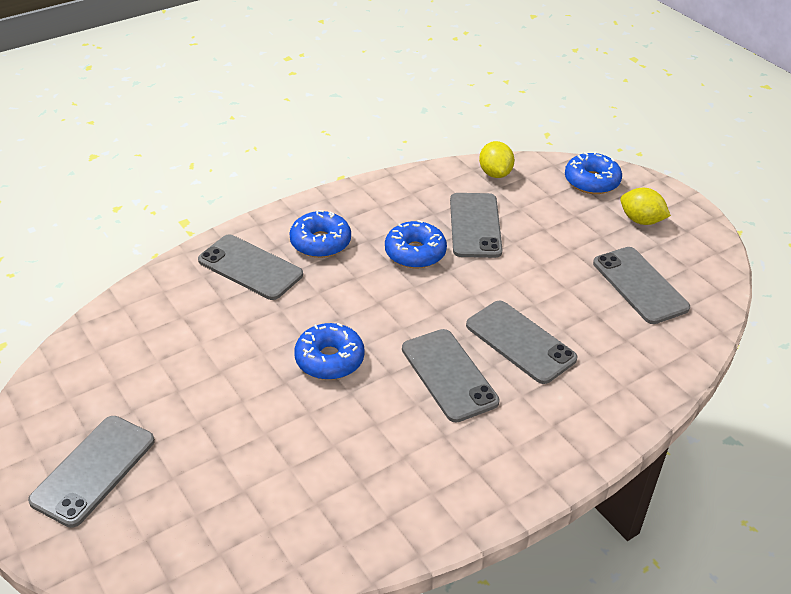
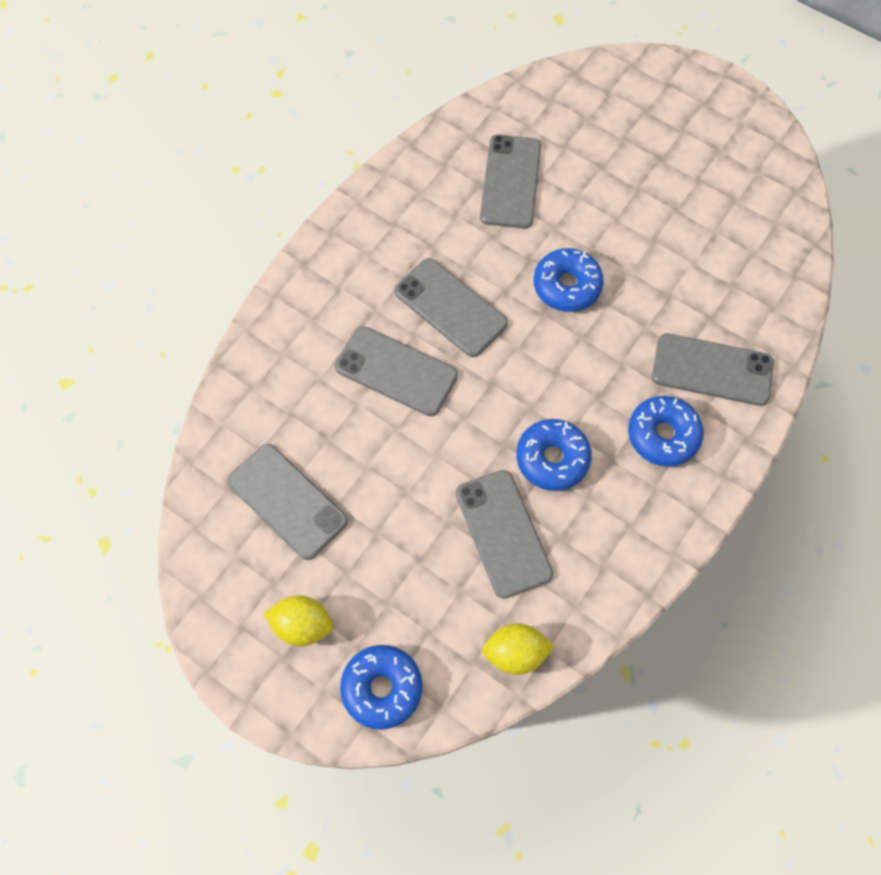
camera: 160 degrees right, 25 degrees up
(93, 470) = (686, 124): grey phone -> grey phone (510, 182)
(495, 173) = (515, 653): yellow lemon -> yellow lemon turned 60 degrees counterclockwise

